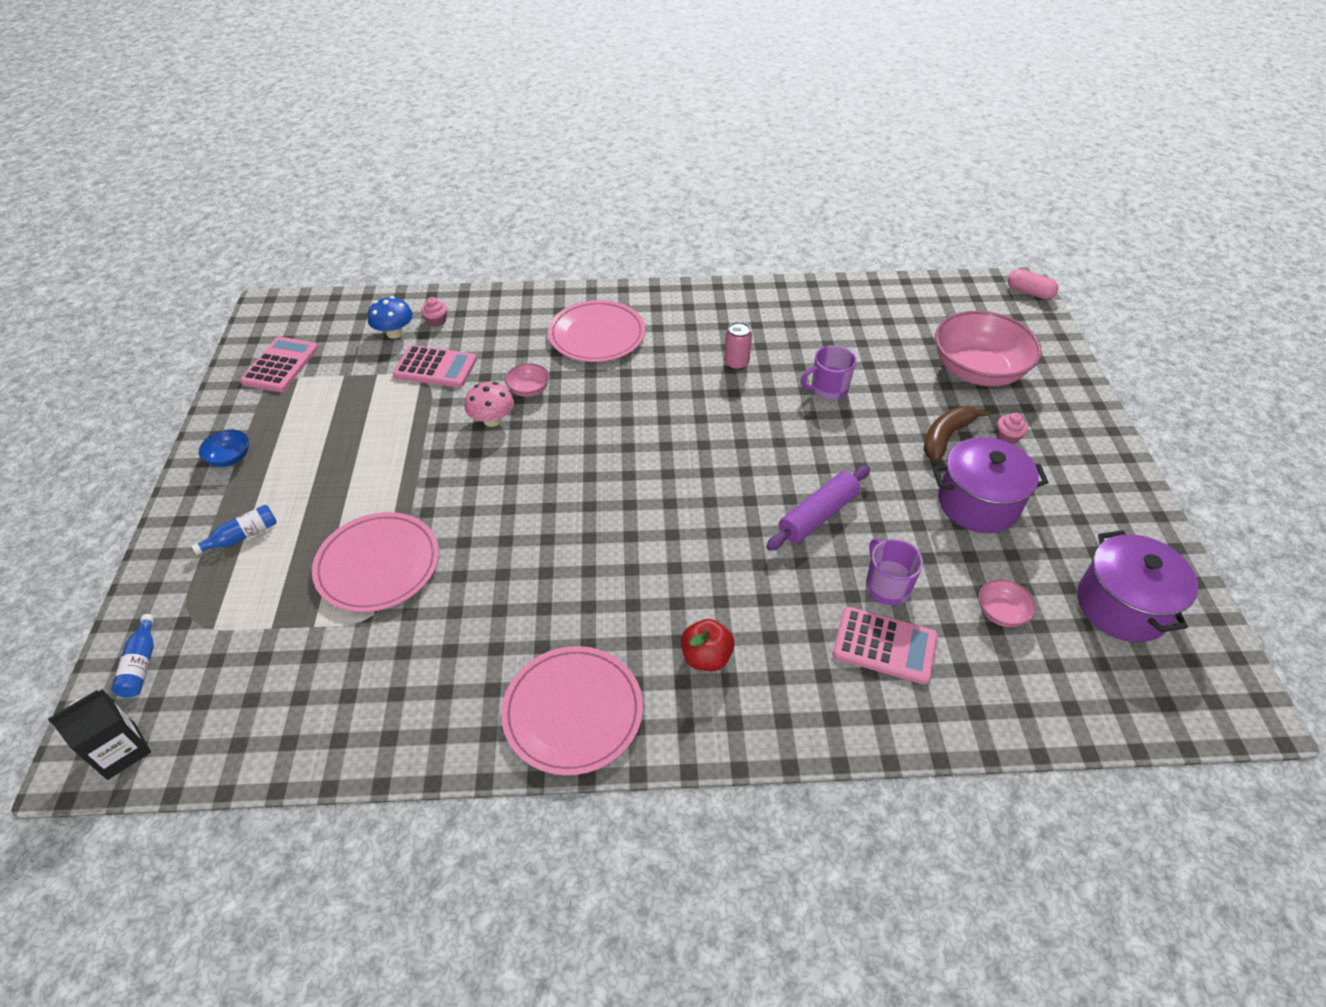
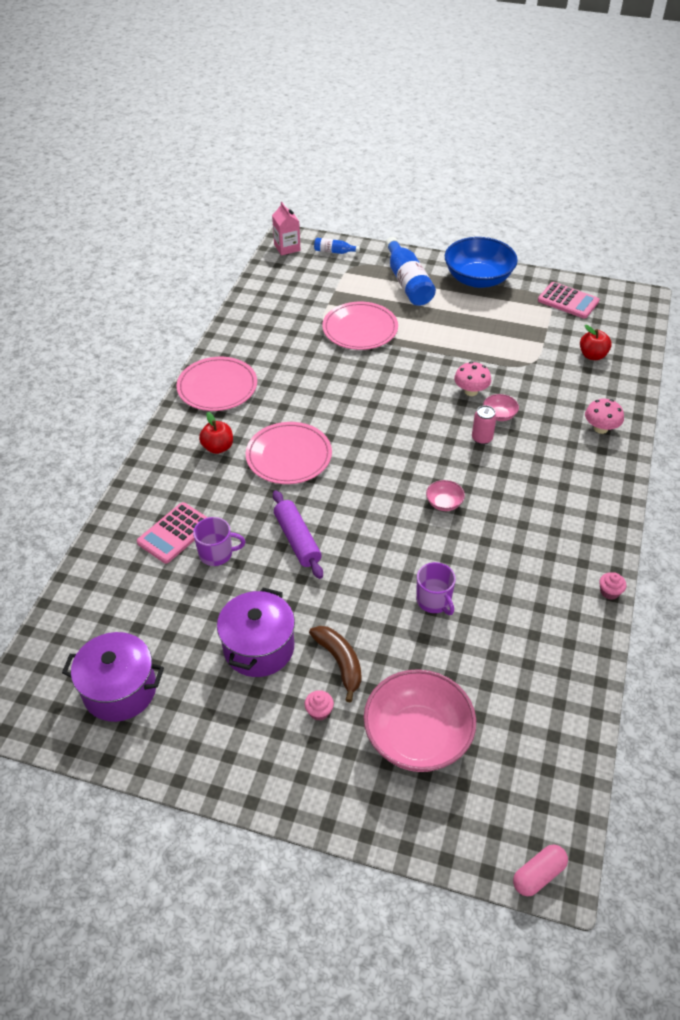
camera: 110 degrees right, 0 degrees up
(121, 751) = (287, 247): black carton -> pink carton
(230, 458) = (478, 279): blue bowl -> blue bowl, size x2.34
(242, 536) = (408, 282): blue bottle -> blue bottle, size x2.06
(394, 333) = (592, 355): blue mushroom -> red apple
(435, 368) = (542, 371): pink calculator -> none
(436, 321) = (603, 378): pink cupcake -> pink cupcake (609, 592)
(524, 314) = (600, 428): none -> pink mushroom
(597, 335) = (559, 467): pink plate -> pink plate (289, 456)
(736, 363) = (491, 547): pink can -> pink can (482, 438)
(828, 389) = (434, 601): purple mug -> purple mug turned 150 degrees clockwise
(1001, 613) = (159, 609): pink bowl -> pink bowl (444, 503)

